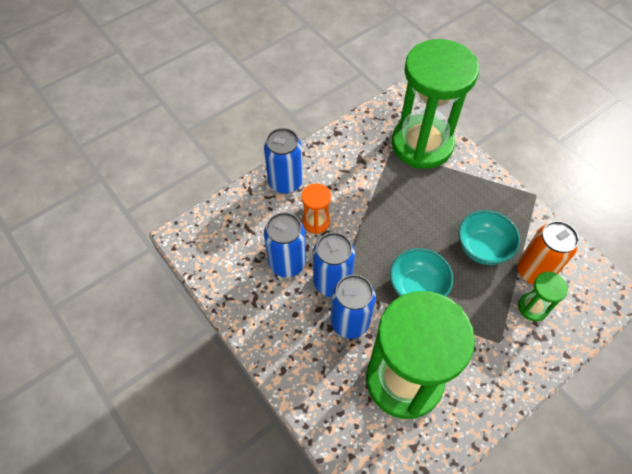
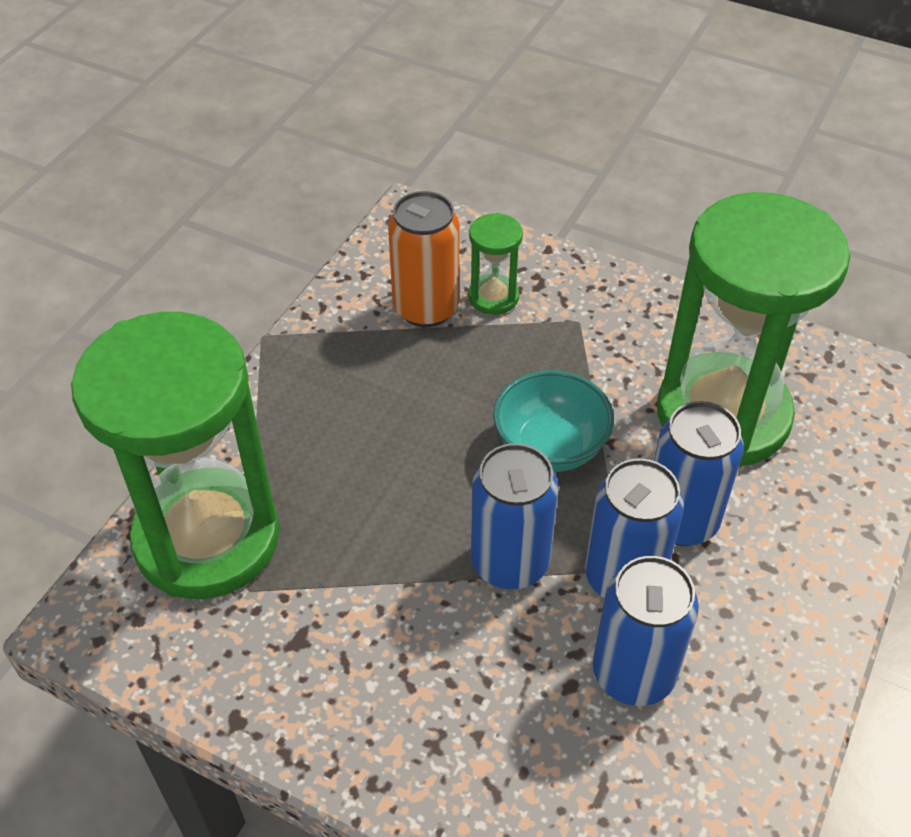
camera: 115 degrees left, 10 degrees down
(285, 182) = (436, 772): blue can -> blue can (510, 562)
(316, 222) = (507, 661): orange hourglass -> none
(482, 248) = (417, 380): turquoise bowl -> none

